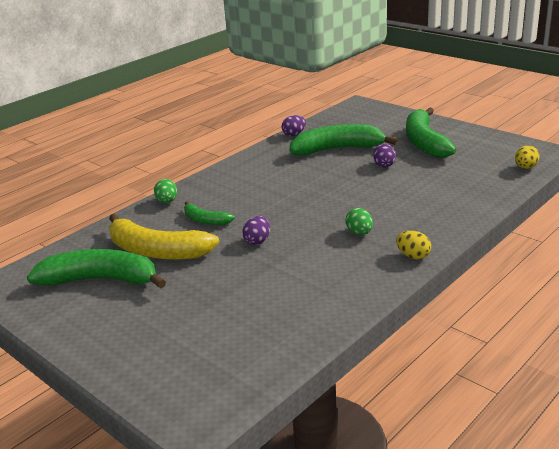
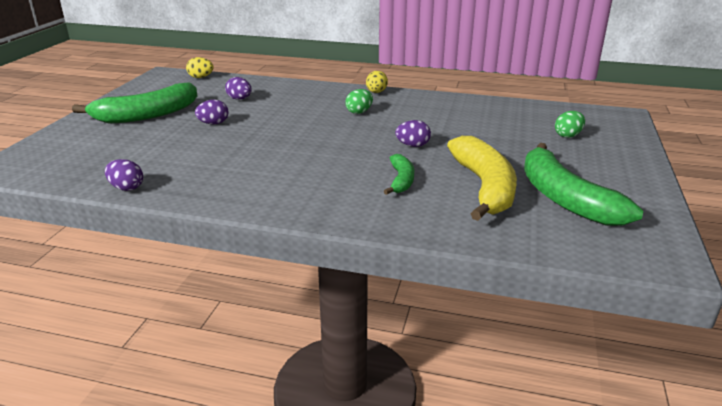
camera: 120 degrees left, 0 degrees up
(167, 201) = (380, 219): green egg -> green egg (568, 135)
(338, 149) = (175, 151): green banana -> none
(441, 180) = (239, 99): none -> purple egg

